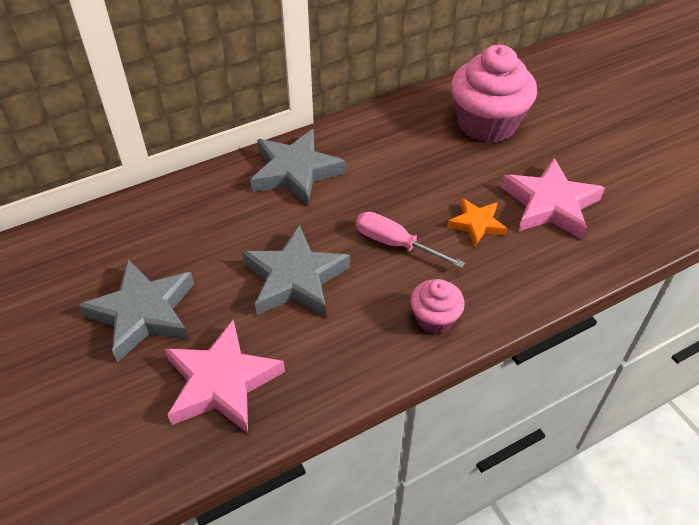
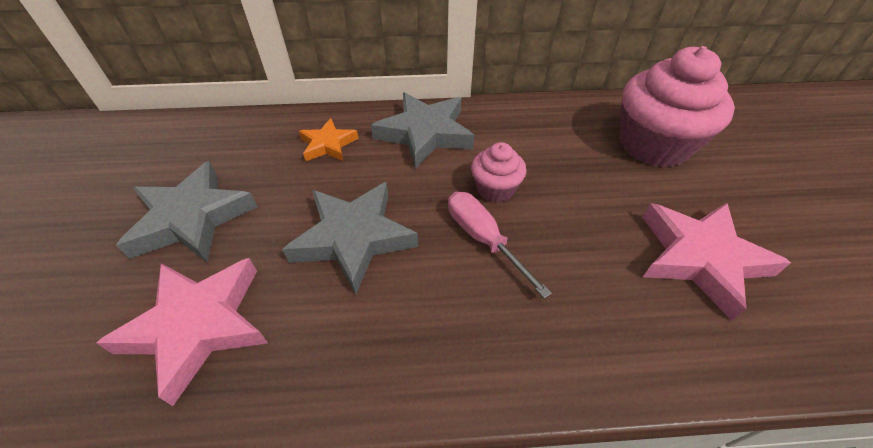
camera: 25 degrees right, 0 degrees up
(434, 318) = (480, 350): pink cupcake -> pink cupcake (495, 189)
(476, 224) = (592, 250): orange star -> orange star (328, 144)

